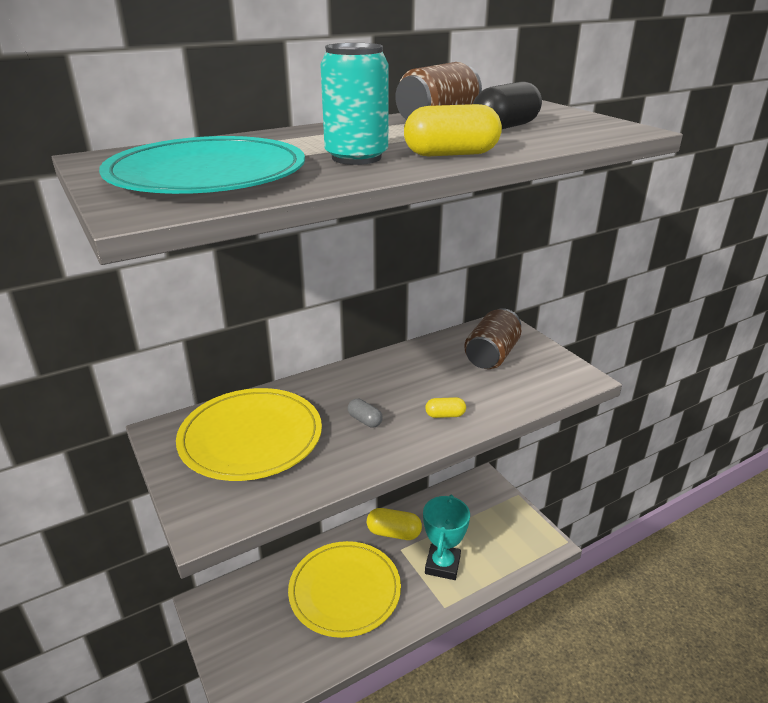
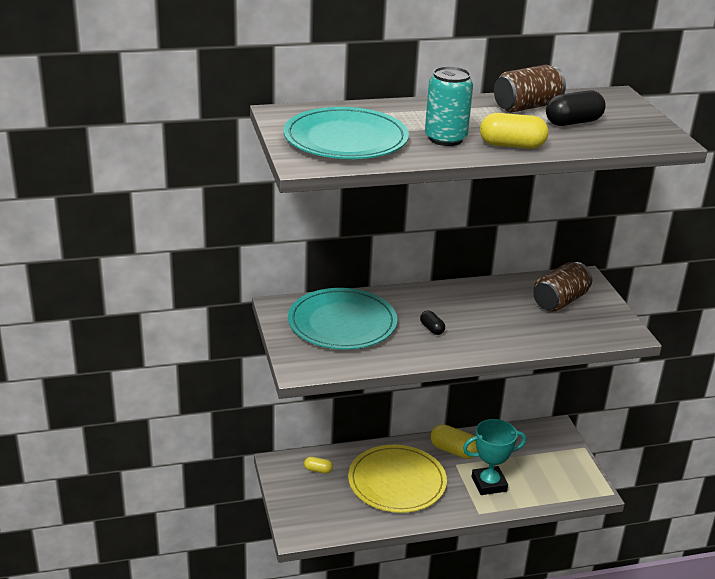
camera: 15 degrees right, 0 degrees up
(251, 437) = (342, 323): yellow plate -> turquoise plate
(365, 420) = (432, 329): grey capsule -> black capsule
(442, 565) = (489, 484): turquoise trophy -> turquoise trophy turned 45 degrees clockwise
(445, 415) = (497, 338): yellow capsule -> yellow capsule (318, 470)

